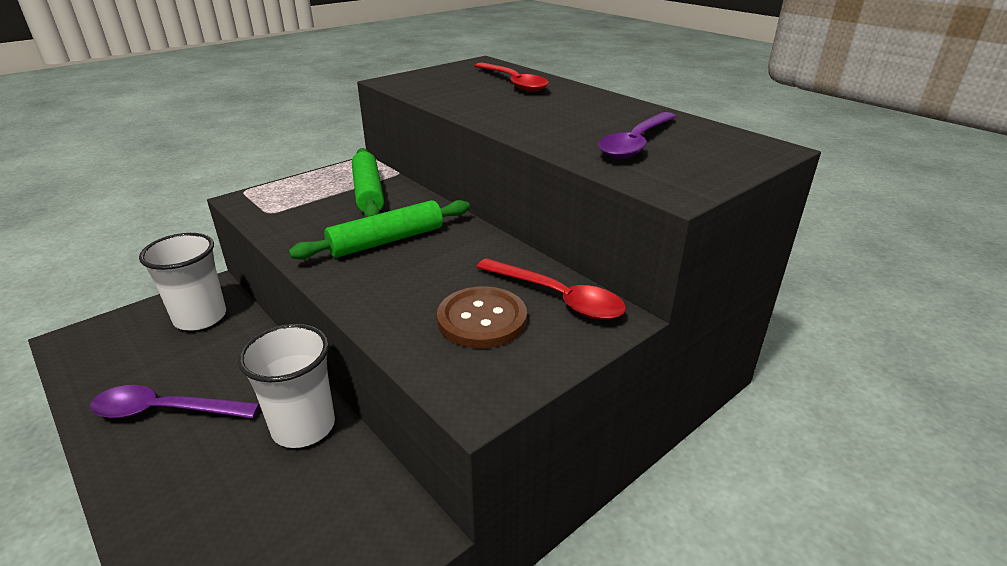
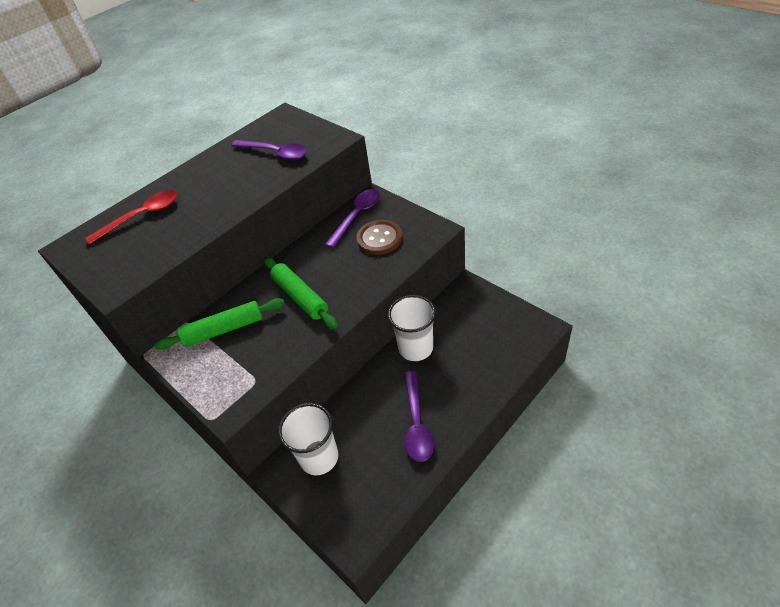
camera: 90 degrees left, 15 degrees up
(558, 298) = (357, 216): red spoon -> purple spoon

